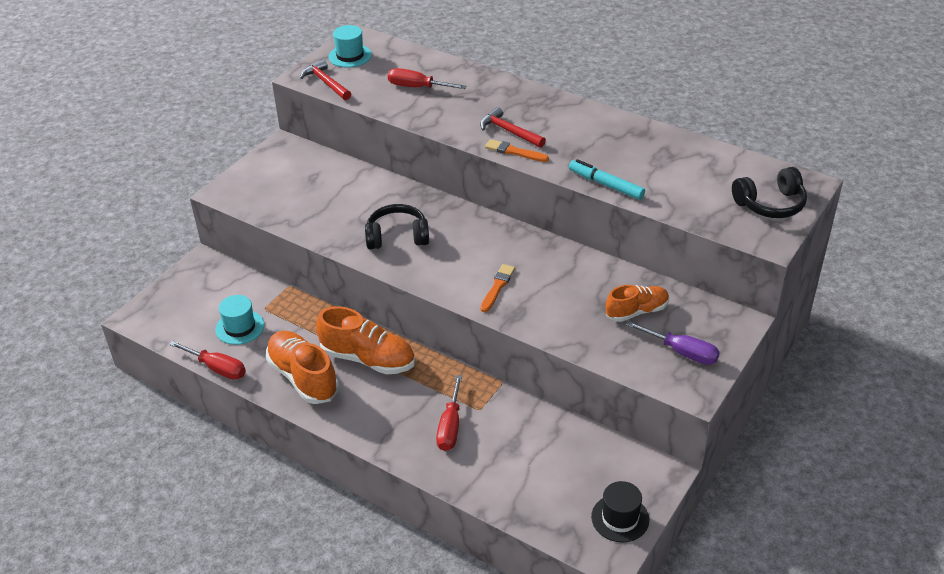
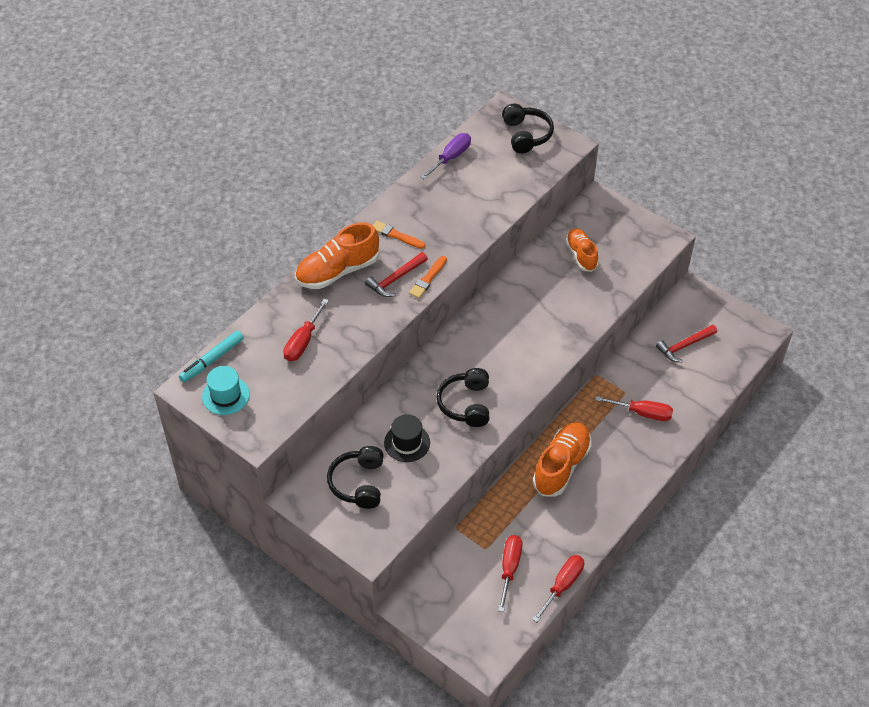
camera: 85 degrees left, 10 degrees up
(240, 327) = (509, 568): turquoise hat -> red screwdriver
(297, 178) = (358, 483): none -> black headphones
(303, 377) = (580, 516): orange shoe -> orange shoe (337, 271)
(326, 83) = (274, 418): red hammer -> red hammer (684, 346)
(497, 287) = (543, 338): orange brush -> orange brush (396, 235)
(606, 185) = (486, 225): turquoise marker -> turquoise marker (212, 360)
(620, 518) = (732, 321): black hat -> black hat (407, 443)
(682, 352) = (627, 237): purple screwdriver -> purple screwdriver (451, 157)

